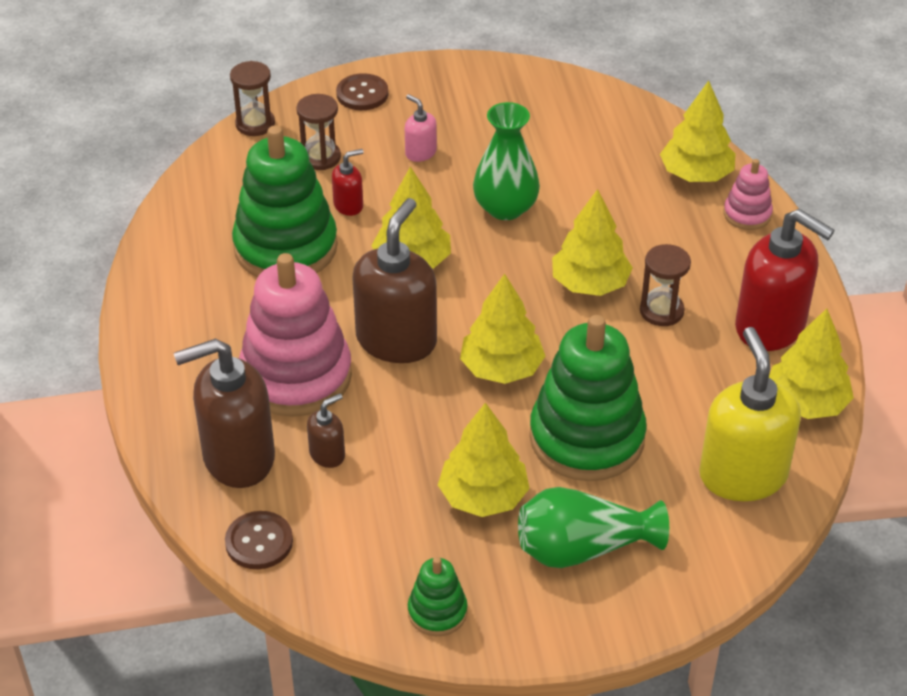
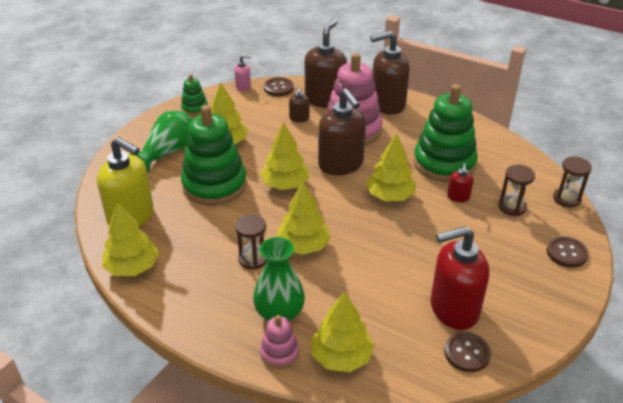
camera: 130 degrees right, 5 degrees down
(181, 376) = (387, 104): none -> brown soap dispenser
(420, 152) = (482, 246): pink soap dispenser -> pink soap dispenser (243, 86)
(505, 208) = (398, 251): green vase -> green vase (279, 312)
(588, 104) = (467, 353): none -> brown button
(771, 327) = (190, 293): red soap dispenser -> red soap dispenser (453, 309)

